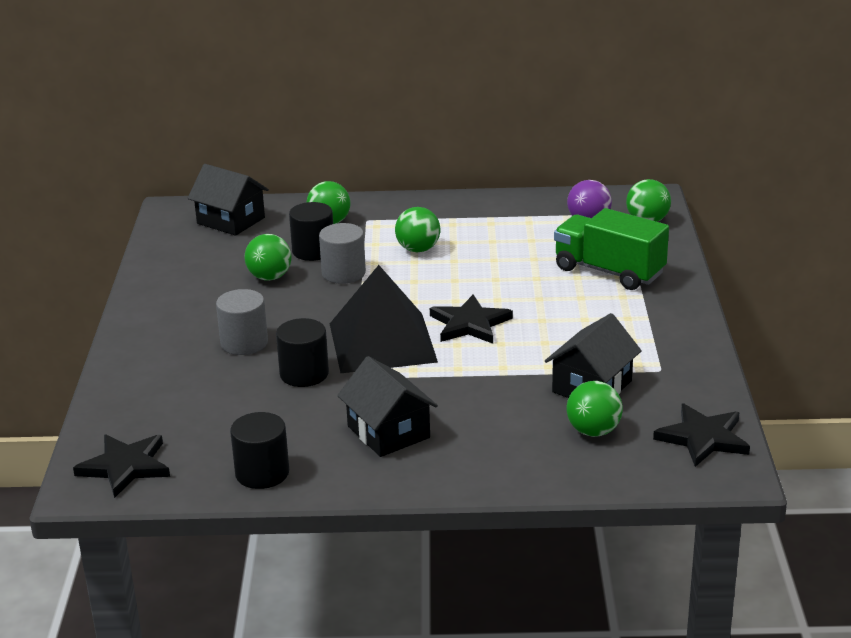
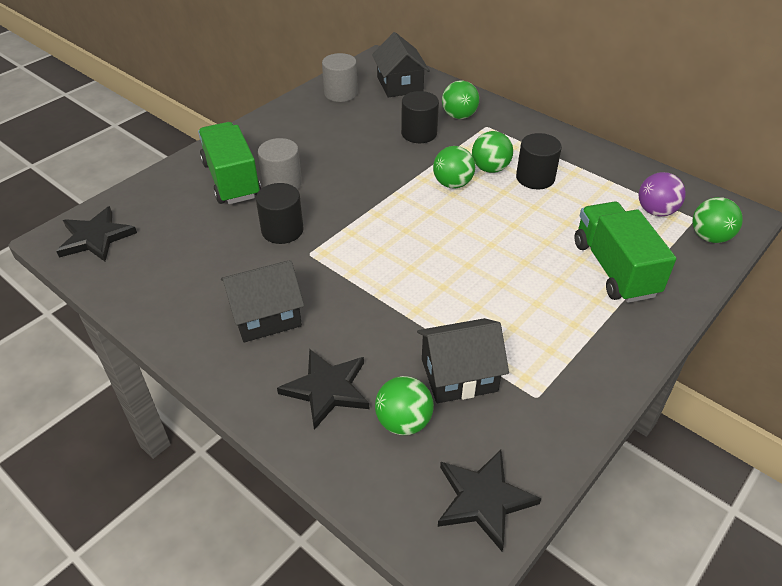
camera: 40 degrees right, 15 degrees up
(188, 363) = (231, 180): none -> green truck
(262, 473) = (151, 296): black cylinder -> black cylinder (535, 178)
(269, 277) = (365, 140): green ball -> green ball (452, 184)
(343, 273) = (414, 162): grey cylinder -> grey cylinder (341, 93)
(382, 342) = (364, 234): black pyramid -> none
(388, 432) = (266, 316): black house -> black house turned 60 degrees clockwise
(469, 324) = (443, 254): black star -> black star (327, 389)

